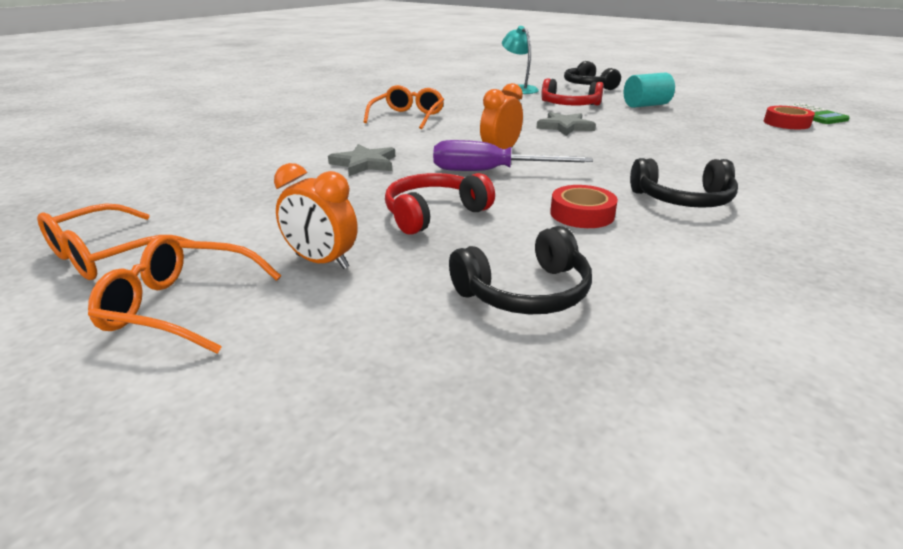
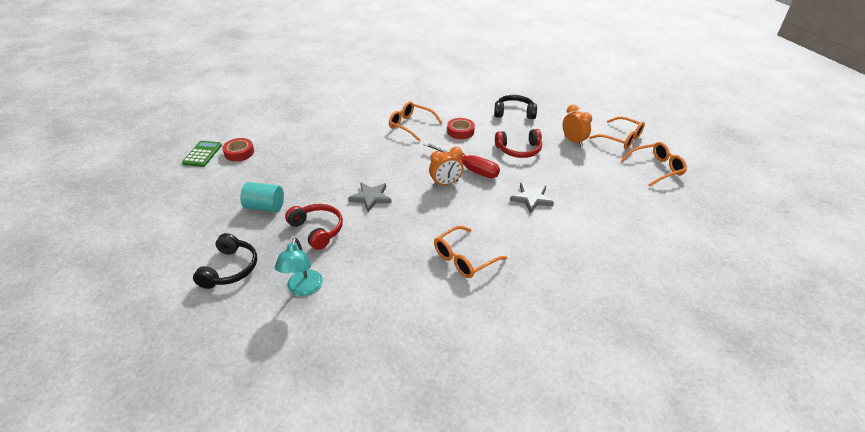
camera: 150 degrees left, 10 degrees up
(491, 171) = (468, 168): purple screwdriver -> red screwdriver
(683, 199) = (410, 125): black headphones -> orange glasses

